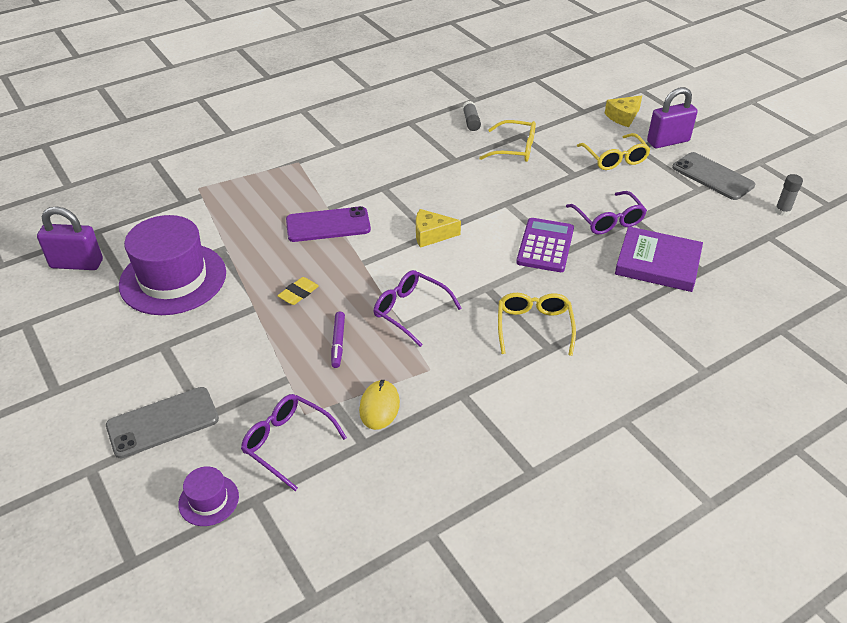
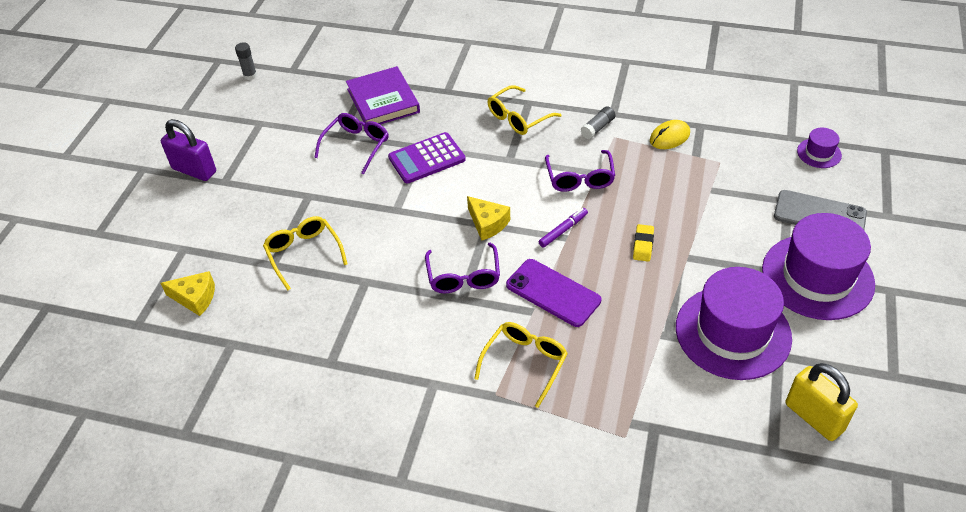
camera: 130 degrees left, 5 degrees up
(76, 264) = (814, 417): purple padlock -> yellow padlock
(130, 361) = (817, 276): none -> purple hat
(287, 443) = (746, 153): purple glasses -> purple glasses (463, 277)
(298, 294) = (643, 245): yellow eraser -> yellow eraser turned 75 degrees counterclockwise
(338, 343) = (653, 190): purple marker -> purple marker (563, 230)
(471, 122) = (282, 315): grey glue stick -> grey glue stick (597, 128)
(615, 159) = (257, 185): yellow glasses -> yellow glasses (525, 363)
(623, 117) = (171, 217): yellow cheese -> yellow cheese (195, 298)
(712, 176) = (232, 124): grey phone -> none

